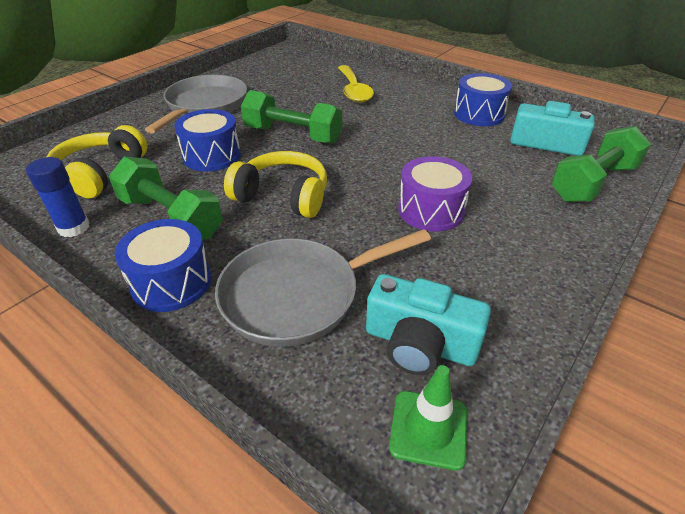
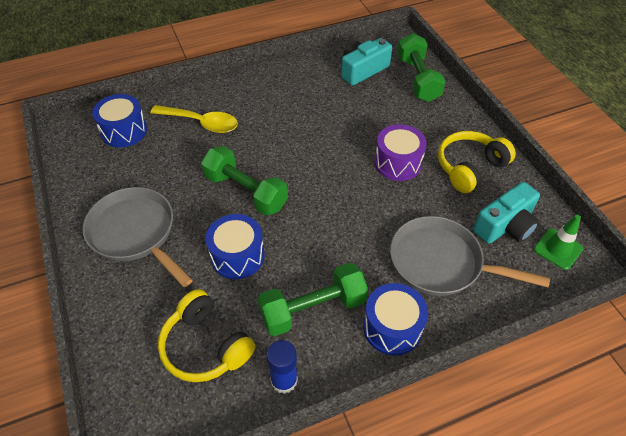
camera: 60 degrees left, 10 degrees up
(283, 196) = (330, 231): yellow headphones -> yellow headphones (469, 167)
(293, 135) = (245, 192): green dumbbell -> green dumbbell turned 75 degrees clockwise
(298, 295) = (441, 263): grey pan -> grey pan turned 105 degrees clockwise
(479, 114) = (301, 77): blue drum -> blue drum (124, 131)

